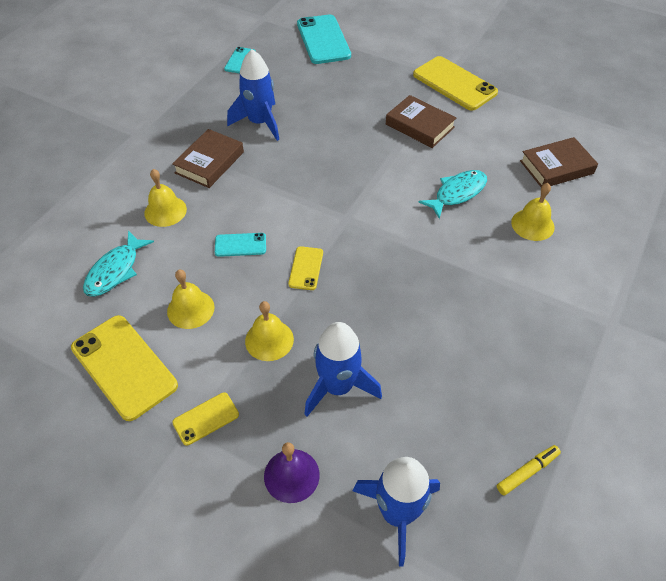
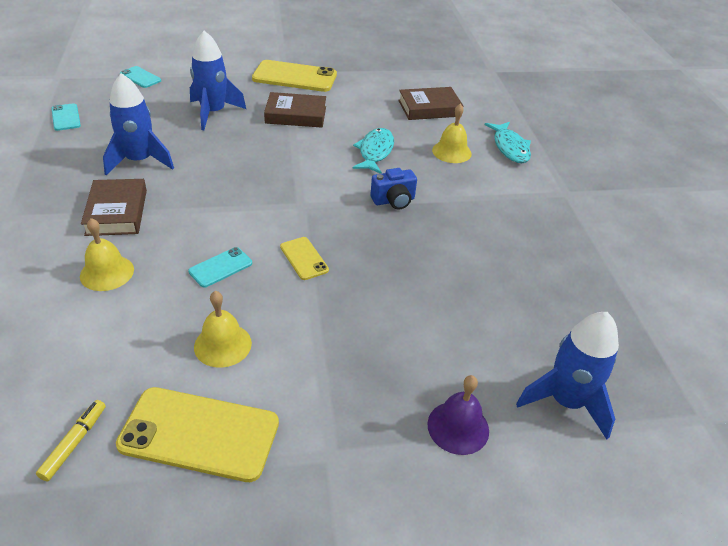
camera: 40 degrees left, 10 degrees down
(115, 271) = (99, 351): turquoise fish -> turquoise fish (510, 148)
(206, 418) = (334, 429): yellow phone -> none
(269, 340) = (328, 331): yellow bell -> none
(323, 40) = (140, 77): turquoise phone -> turquoise phone, size x0.51
(338, 387) = (425, 335): blue rocket -> blue rocket (213, 113)
(428, 250) = (393, 201): none -> blue camera
(527, 472) = (617, 317): yellow marker -> yellow marker (74, 443)
(556, 167) = (429, 108): brown book -> brown book turned 45 degrees clockwise

